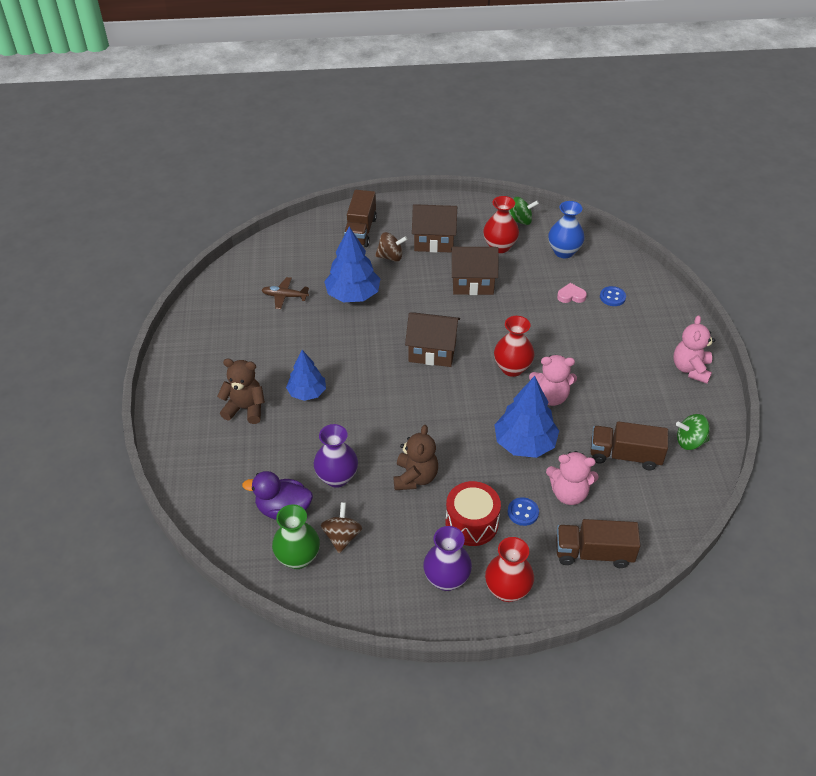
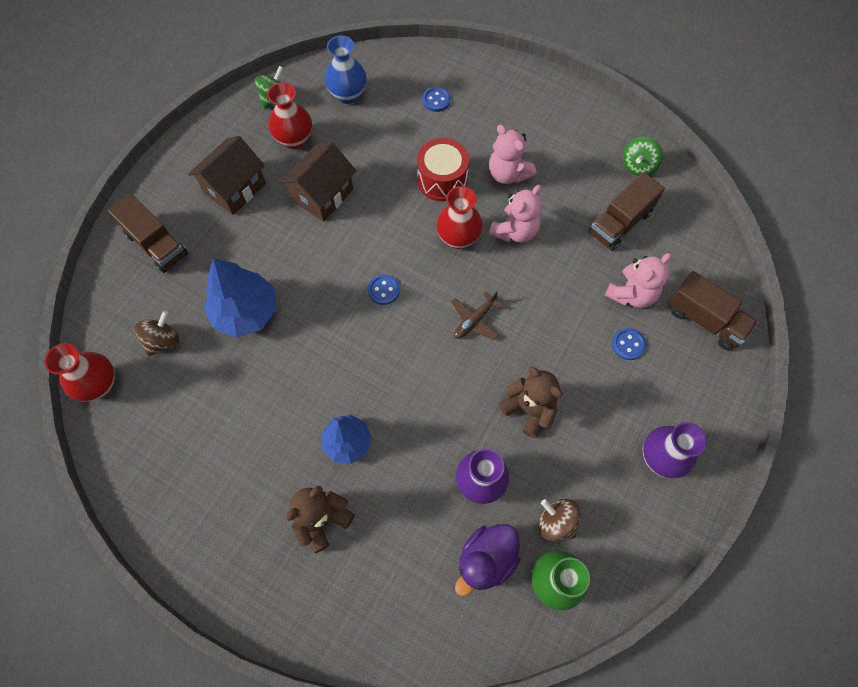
camera: 55 degrees left, 20 degrees up
(284, 296) = (189, 380): brown plane -> brown plane (474, 320)
(391, 257) = (222, 241): brown spinning top -> brown spinning top (163, 340)
(432, 351) = (384, 290): brown house -> blue button
(471, 523) = (613, 395): red drum -> red drum (442, 180)
(507, 590) = (701, 414): red vase -> red vase (100, 385)
(524, 443) = (553, 289): blue tree -> none
(571, 296) = (408, 129): pink heart -> none
(593, 553) = (704, 320): brown truck -> brown truck turned 90 degrees counterclockwise
(690, 369) = (563, 107): pink teddy bear -> pink teddy bear (508, 174)

